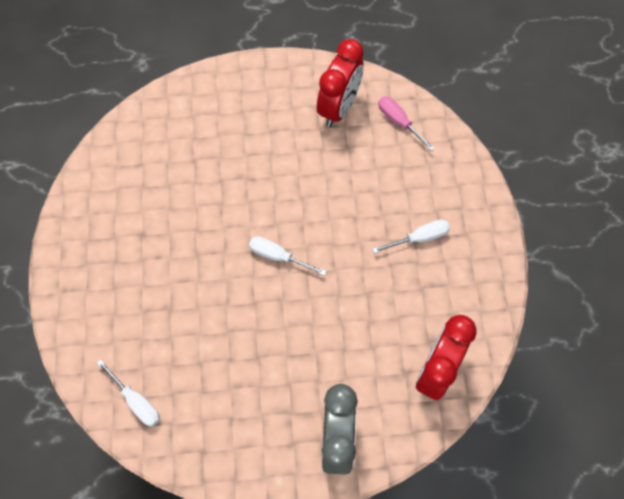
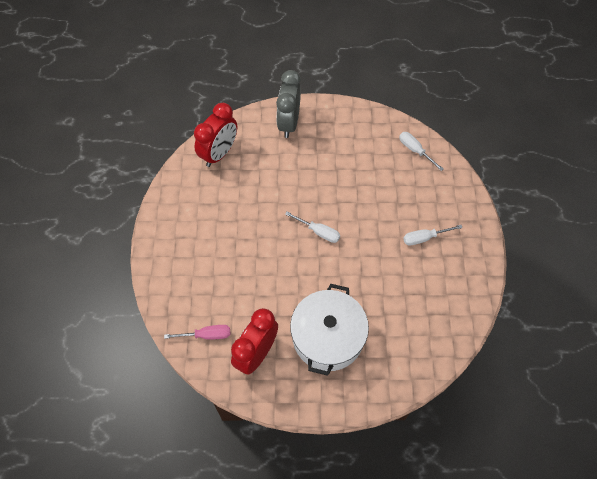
camera: 175 degrees left, 5 degrees down
(260, 130) = (328, 337): none -> white pot
(399, 122) = (206, 335): pink screwdriver -> pink screwdriver turned 60 degrees counterclockwise
(419, 238) = (211, 237): white screwdriver -> white screwdriver (424, 238)

